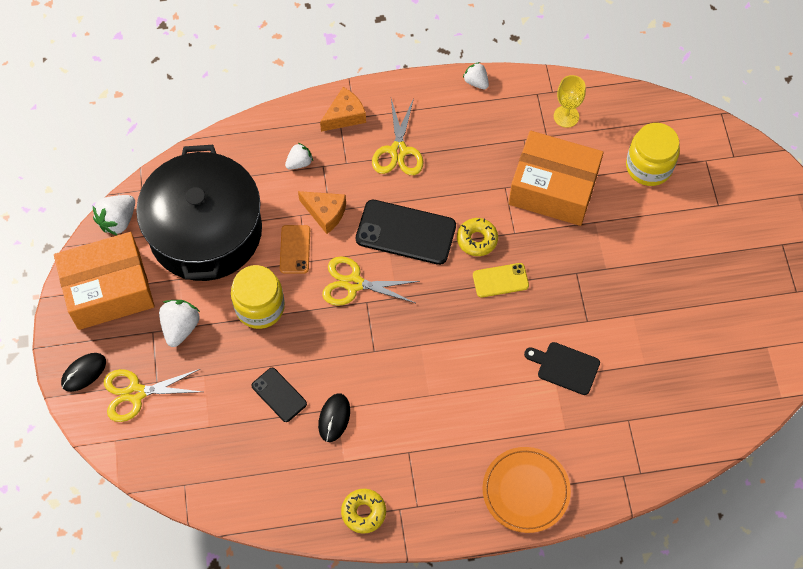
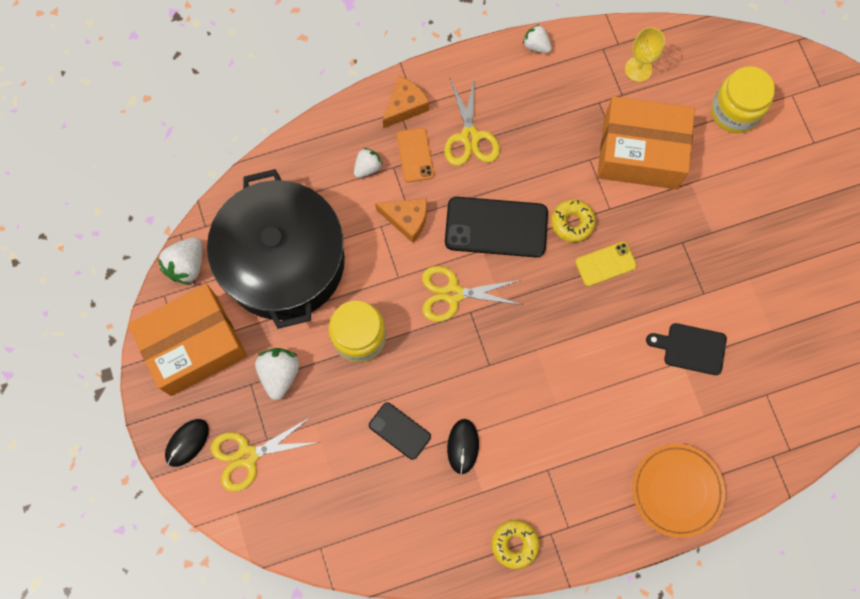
camera: 10 degrees left, 10 degrees up
(295, 249) = (383, 266): orange phone -> orange phone (415, 155)

